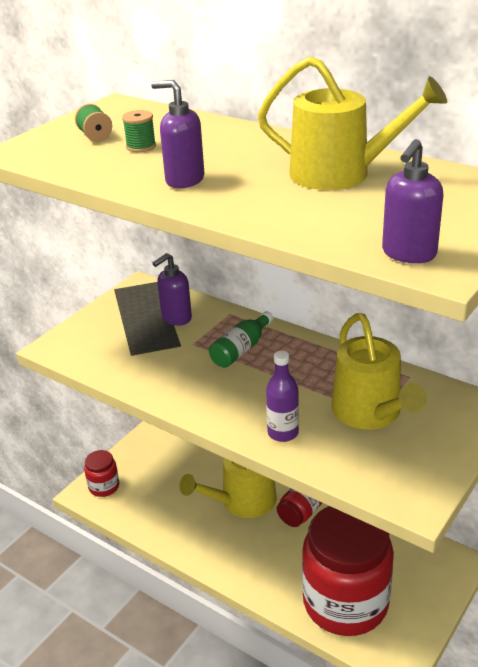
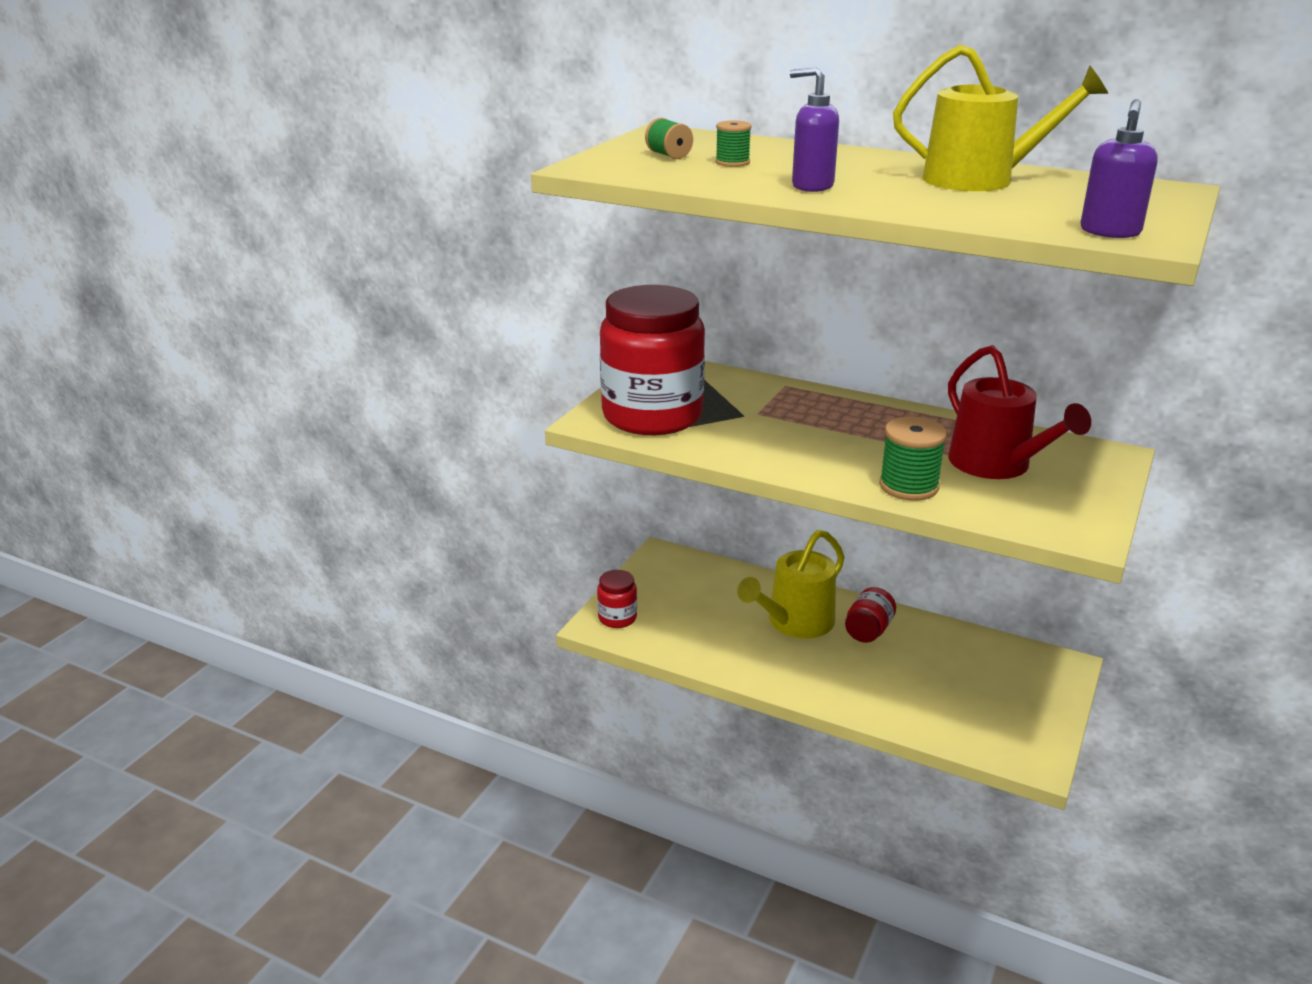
camera: 10 degrees left, 5 degrees down
(176, 318) = (723, 391): purple soap dispenser -> none
(241, 349) = (818, 416): green bottle -> none
(283, 433) = (908, 486): purple bottle -> green spool
(345, 602) = (955, 711): red jar -> red jar (652, 416)
(370, 413) = (996, 465): yellow watering can -> red watering can

